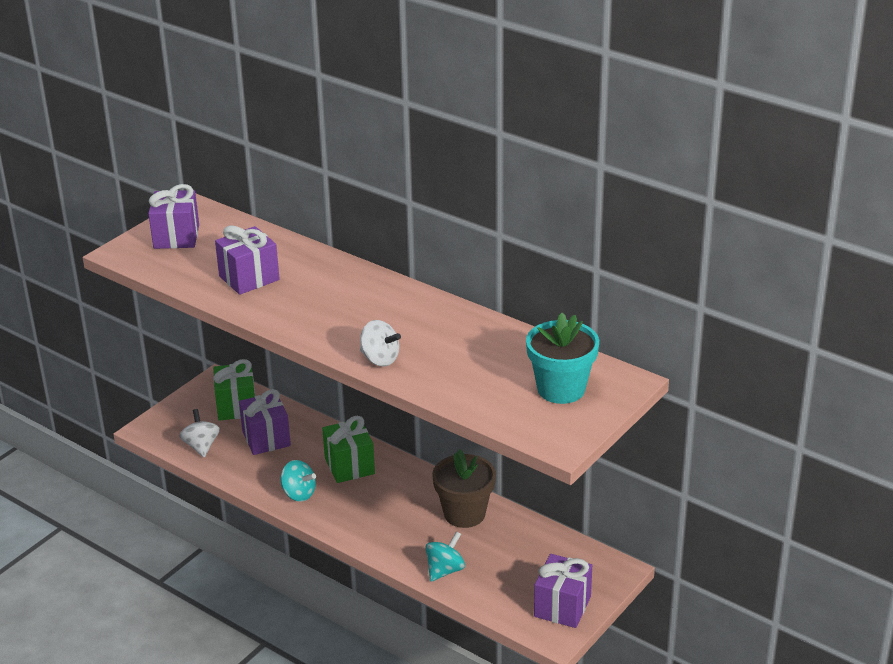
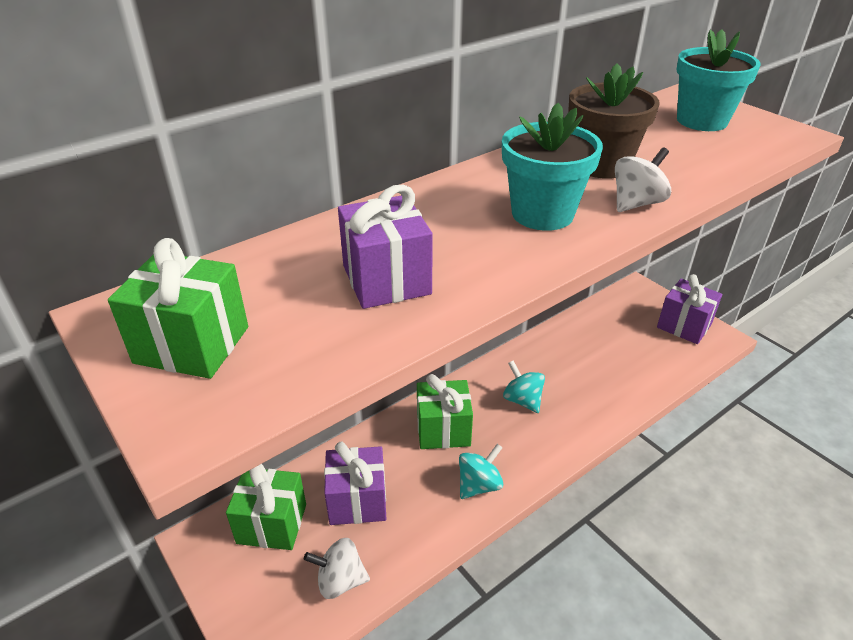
camera: 75 degrees left, 5 degrees up
(176, 237) = (192, 345): purple gift -> green gift
(348, 321) = (542, 214): none -> turquoise flower pot
(445, 570) = (630, 387): turquoise spinning top -> turquoise spinning top (522, 400)
(464, 514) = (548, 358): brown flower pot -> brown flower pot (601, 165)

